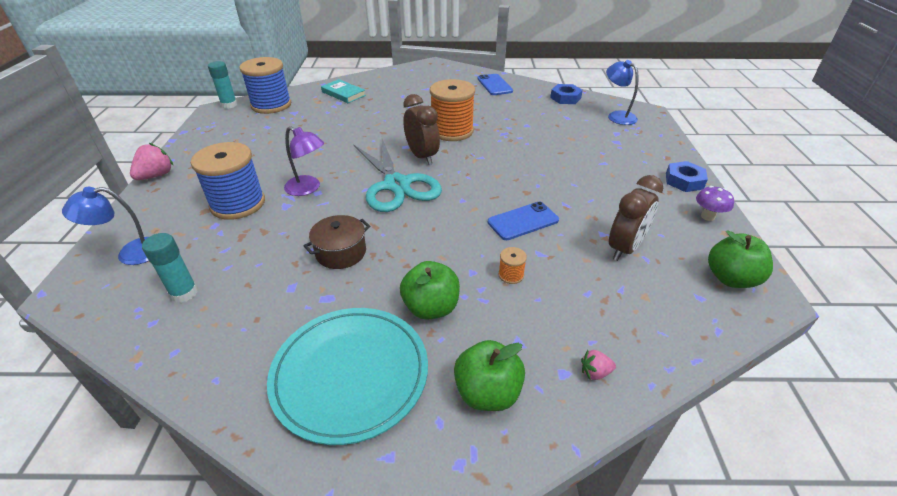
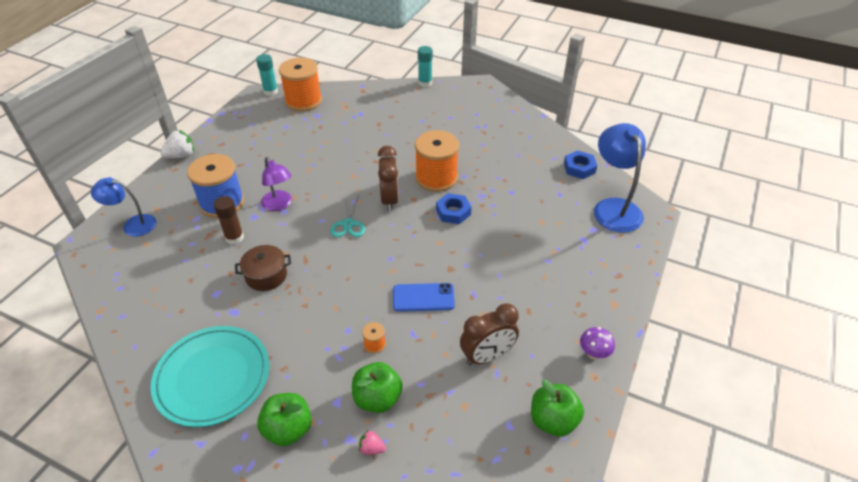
camera: 25 degrees right, 5 degrees up
(156, 176) = (181, 155): pink strawberry -> white strawberry
(184, 293) = (149, 271): turquoise glue stick -> turquoise glue stick (425, 83)
(271, 105) = (303, 101): blue spool -> orange spool
(276, 229) = (234, 237): none -> brown glue stick
(343, 94) = (371, 103): turquoise book -> none
(396, 185) = (348, 224): turquoise scissors -> turquoise scissors, size x0.51
(431, 308) = (297, 348): green apple -> green apple (377, 398)
(494, 85) = (520, 130): blue phone -> none
(617, 116) = (613, 207): blue lamp -> blue lamp, size x1.58
(684, 181) = (609, 308): blue nut -> blue nut (453, 212)

